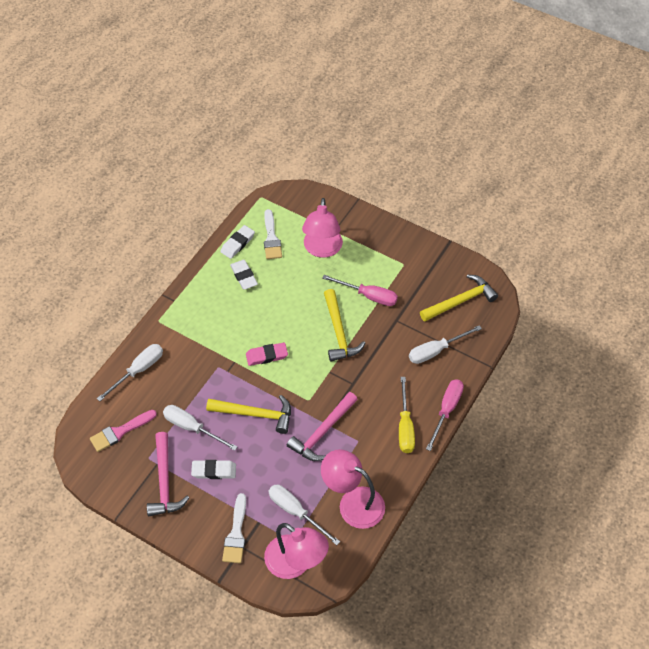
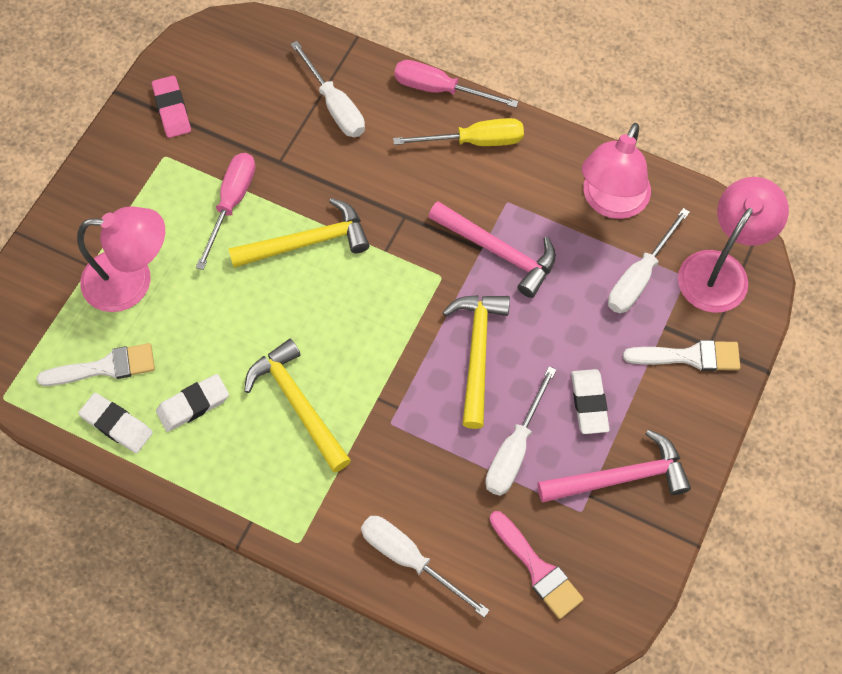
camera: 95 degrees left, 10 degrees up
(266, 356) = (362, 348): pink eraser -> pink eraser (172, 109)
(460, 301) = (238, 75): yellow hammer -> yellow hammer (298, 403)

